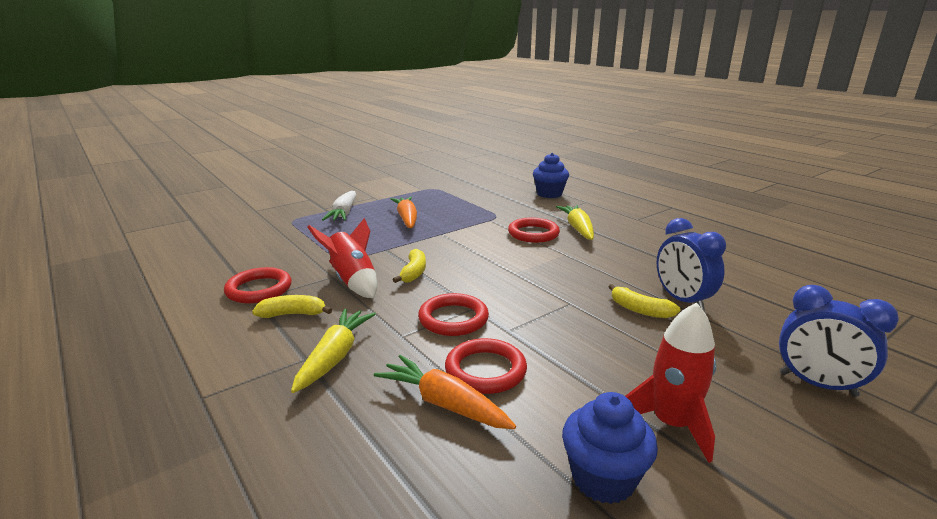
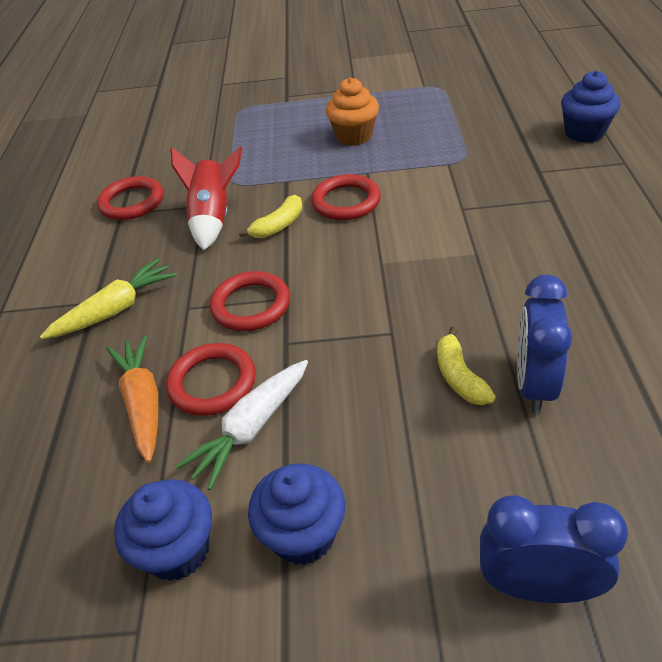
camera: 40 degrees right, 20 degrees up
(293, 314) = (130, 244): yellow banana -> none
(344, 213) = (298, 110): white carrot -> white carrot (251, 428)
(407, 219) = (354, 136): orange carrot -> orange cupcake
(533, 233) = (475, 204): red ring -> red ring (346, 201)
(578, 228) = (546, 212): yellow carrot -> none
(671, 424) = (303, 535): red rocket -> blue cupcake
(817, 384) = (538, 586): blue clock -> blue clock turned 120 degrees clockwise

